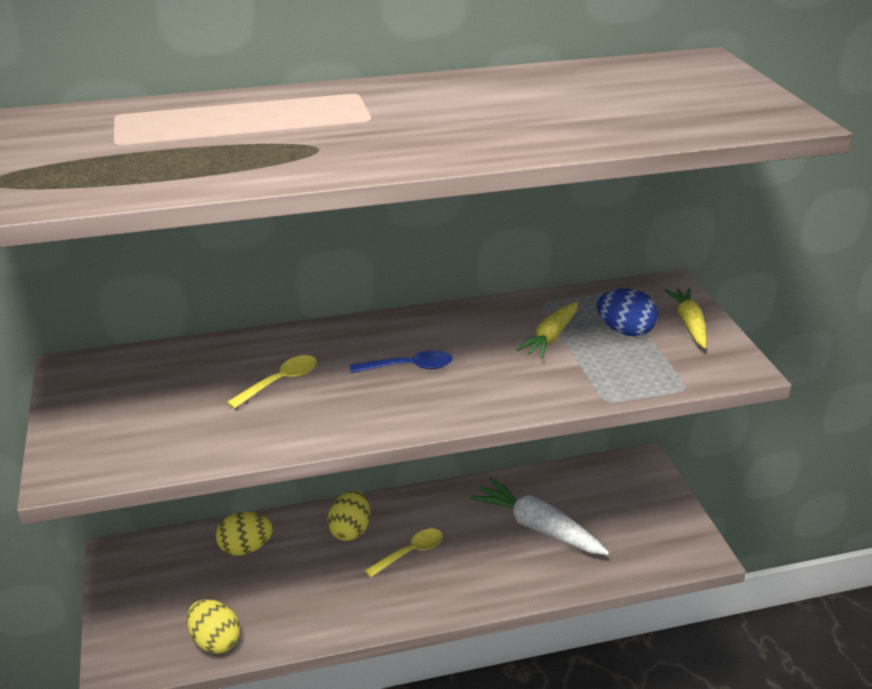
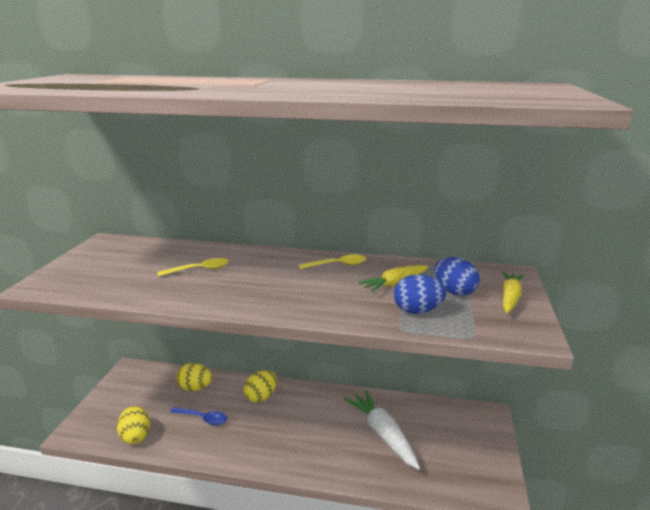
camera: 25 degrees right, 10 degrees down
(409, 367) = (283, 279): blue spoon -> blue spoon (203, 418)
(410, 553) = (287, 422): yellow spoon -> yellow spoon (337, 265)
(605, 370) = (417, 311): none -> blue egg

